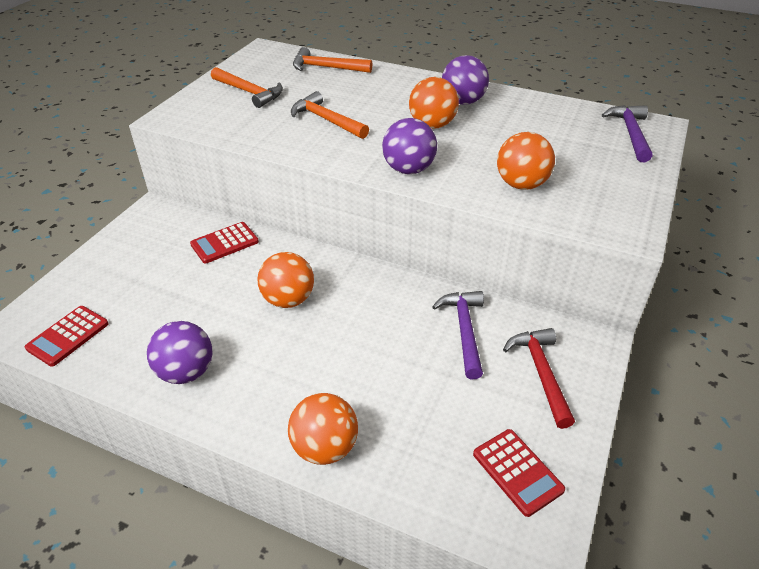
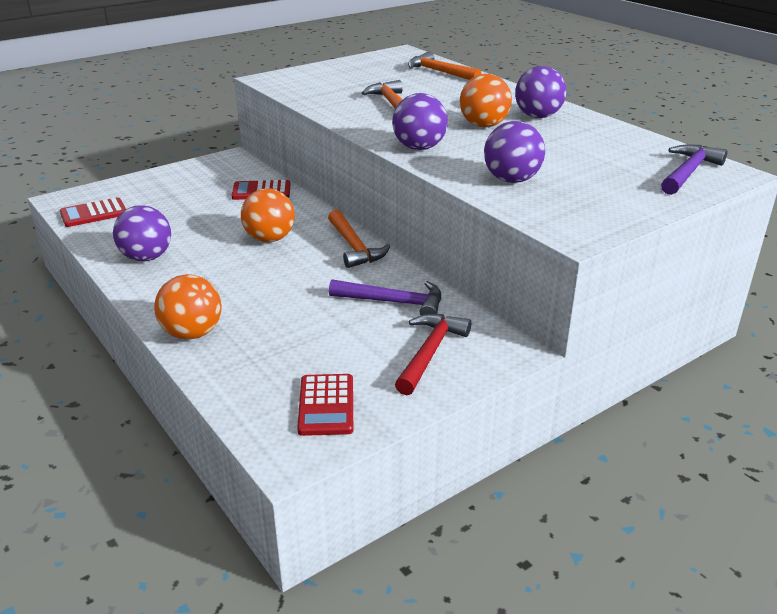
camera: 30 degrees right, 10 degrees down
(249, 92) = (351, 76): orange hammer -> orange hammer (354, 247)
(464, 330) = (394, 302): purple hammer -> purple hammer turned 75 degrees clockwise
(521, 184) = (511, 180): orange ball -> purple ball

